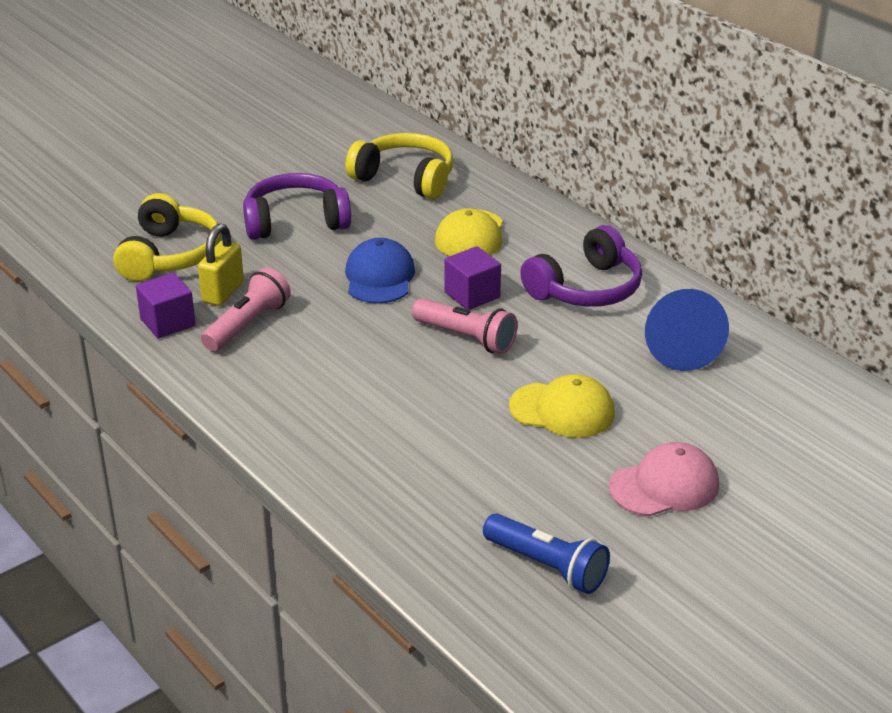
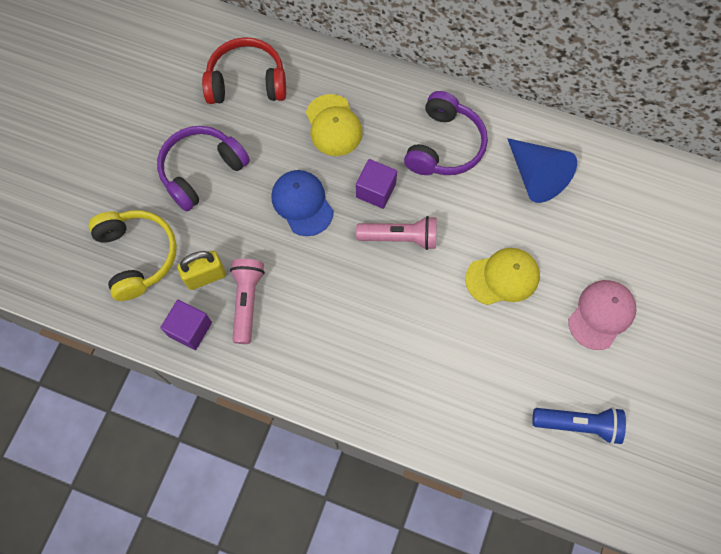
camera: 30 degrees left, 35 degrees up
(223, 292) = (205, 276): yellow padlock -> yellow padlock turned 75 degrees clockwise
(405, 178) = (247, 82): yellow headphones -> red headphones

